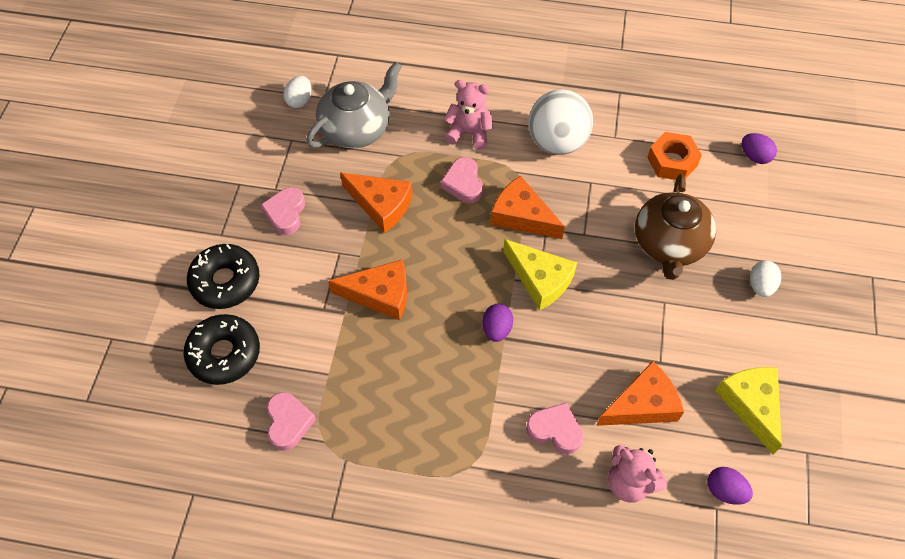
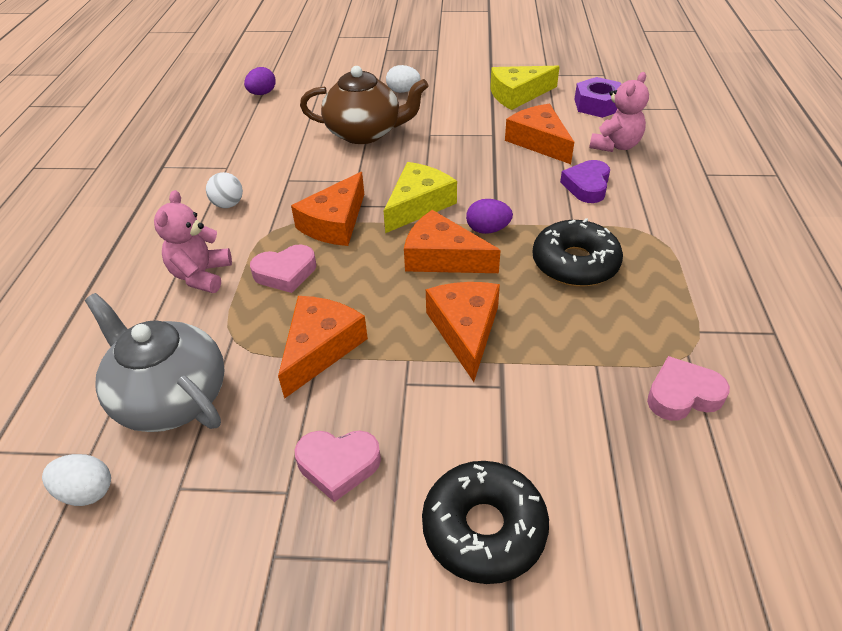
camera: 95 degrees left, 15 degrees down
(224, 354) = (614, 498): black donut -> black donut (575, 263)
(464, 290) = (442, 257): none -> orange cheese
(555, 430) = (587, 186): pink heart -> purple heart
(557, 142) = (228, 204): white ball -> white ball, size x0.47
(672, 161) = (264, 133): orange nut -> none
(725, 491) = (597, 105): purple egg -> purple nut

